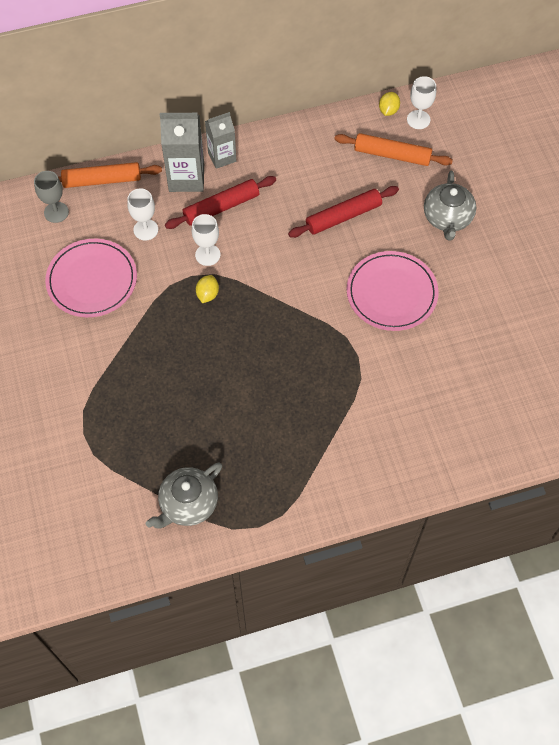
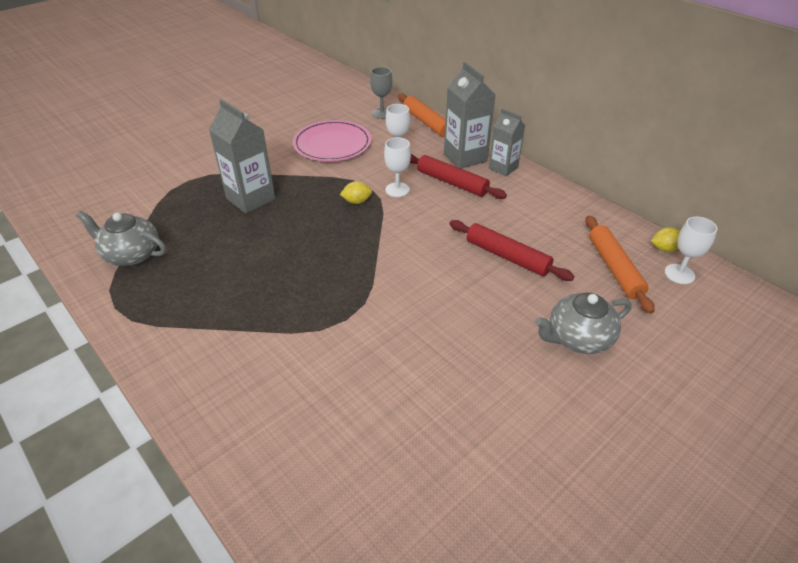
camera: 65 degrees right, 20 degrees down
(151, 382) = (251, 199): none -> grey carton
(391, 293) = (442, 321): pink plate -> none

